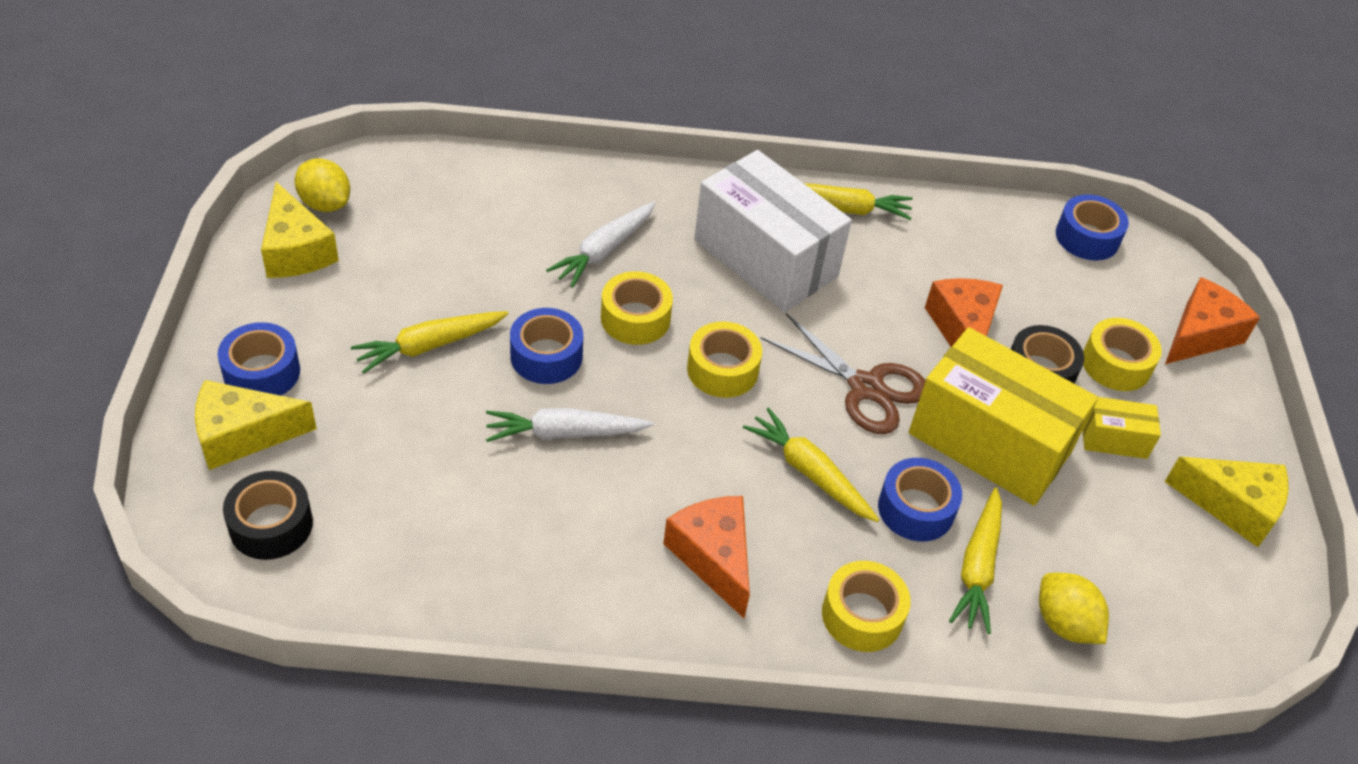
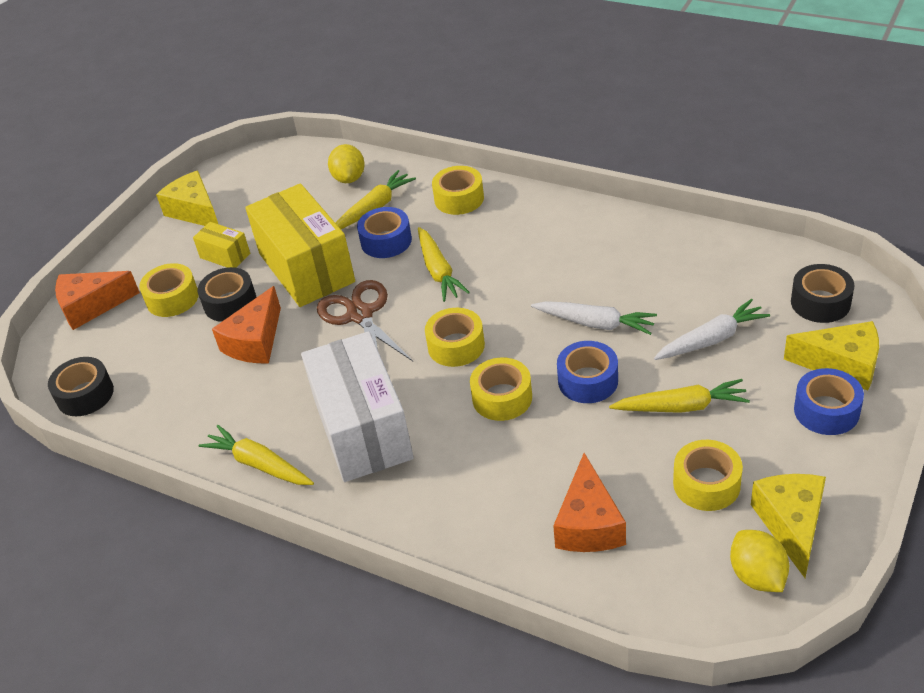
camera: 145 degrees left, 5 degrees down
(386, 271) = (706, 484): none -> yellow tape
(604, 251) = (499, 465): white carrot -> white carrot (711, 339)
(713, 557) = (530, 238): orange cheese -> orange cheese (589, 524)
(1087, 237) = (85, 395): blue tape -> black tape

